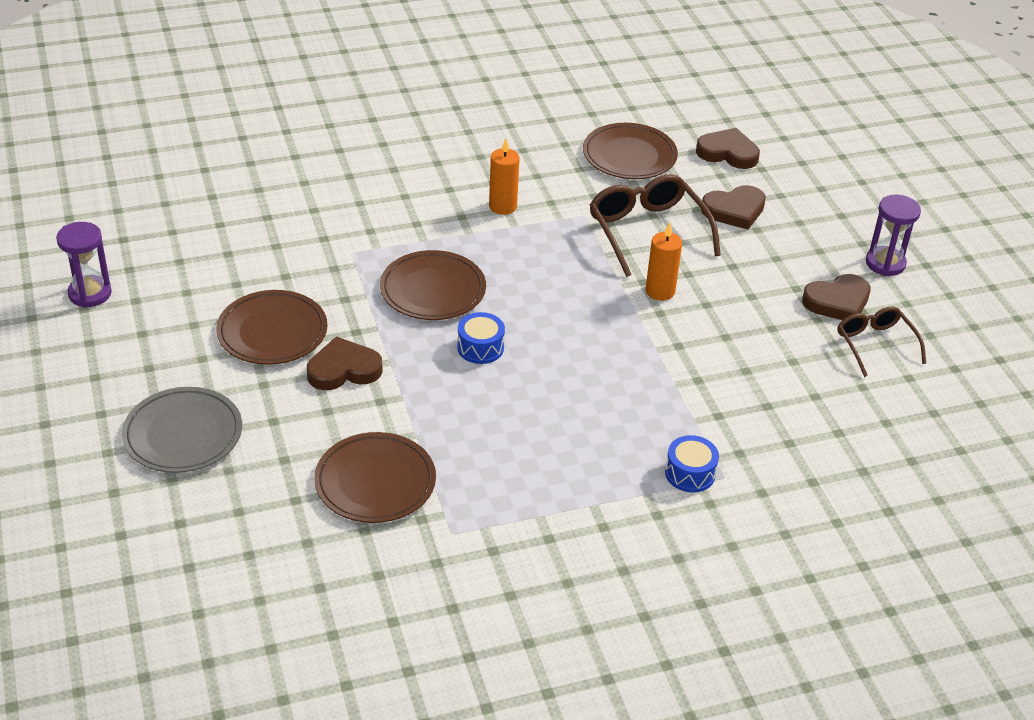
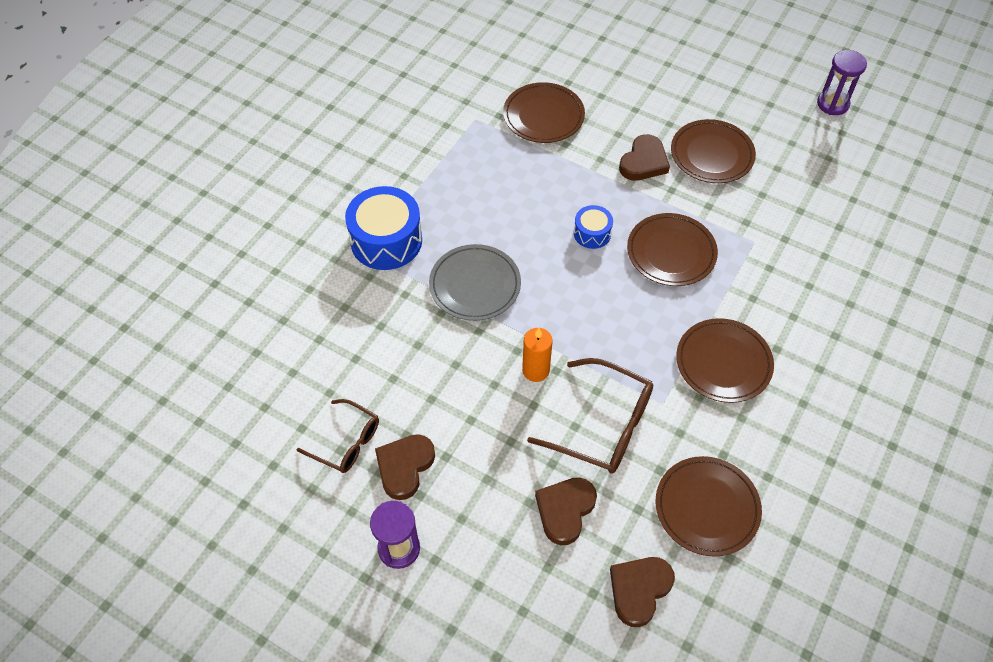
camera: 140 degrees right, 15 degrees up
(183, 434) = (664, 72): grey plate -> grey plate (475, 285)
(502, 206) = (723, 363): orange candle -> brown plate
(690, 473) = (386, 240): blue drum -> blue drum, size x1.90
(728, 153) = (639, 590): brown heart -> brown heart turned 150 degrees clockwise

